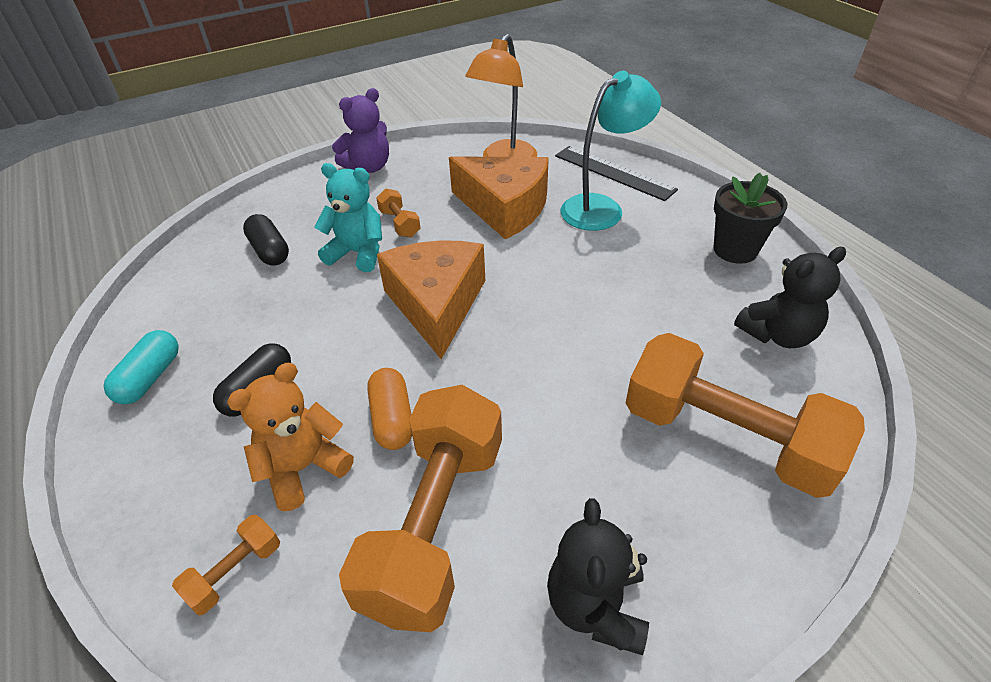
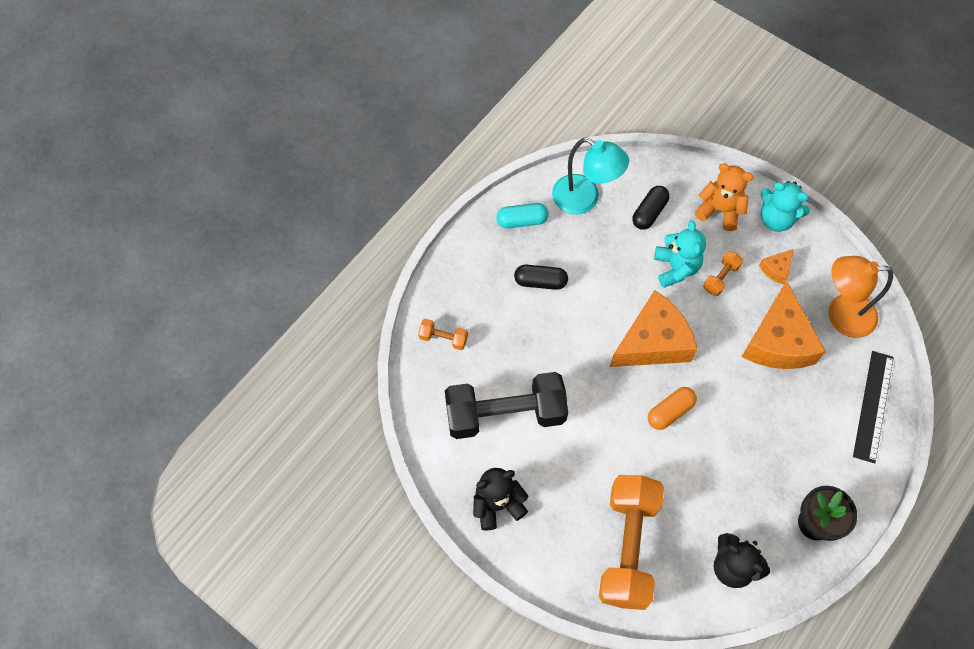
camera: 65 degrees right, 20 degrees up
(303, 468) = (506, 334): orange teddy bear -> orange teddy bear (720, 210)
(368, 167) = (776, 219): purple teddy bear -> turquoise teddy bear
(392, 419) = (555, 362): orange capsule -> orange capsule (670, 412)
(423, 184) = (776, 269): none -> orange cheese
(435, 523) = (505, 414): orange dumbbell -> black dumbbell
(601, 208) = (817, 411): turquoise lamp -> turquoise lamp (584, 199)

